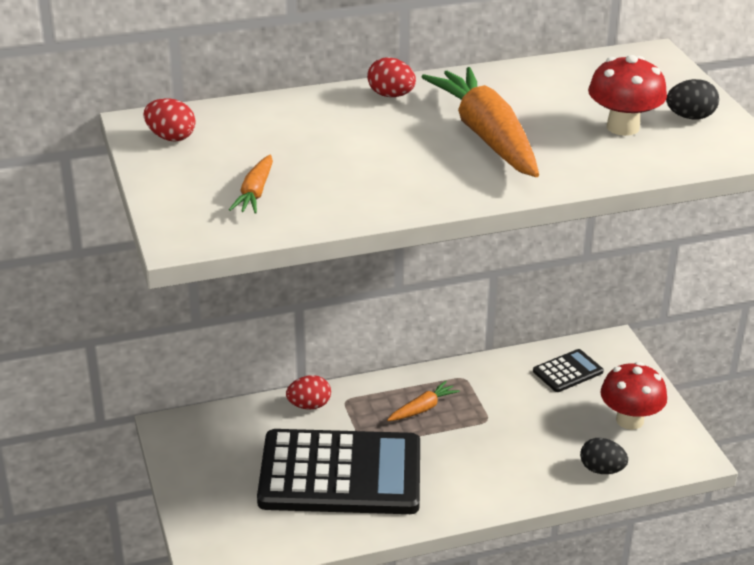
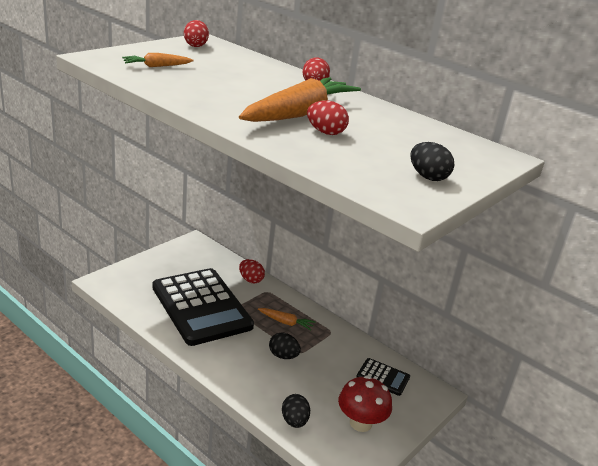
camera: 55 degrees right, 5 degrees down
(486, 436) = (283, 356): none -> black egg
(552, 137) = (325, 132): none -> red egg
(623, 127) = (374, 154): red mushroom -> none

